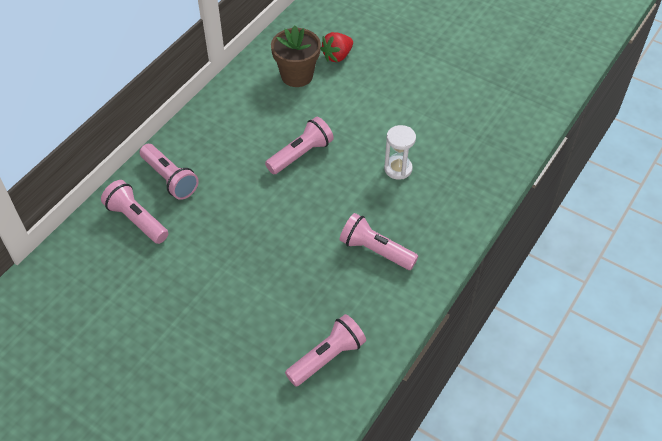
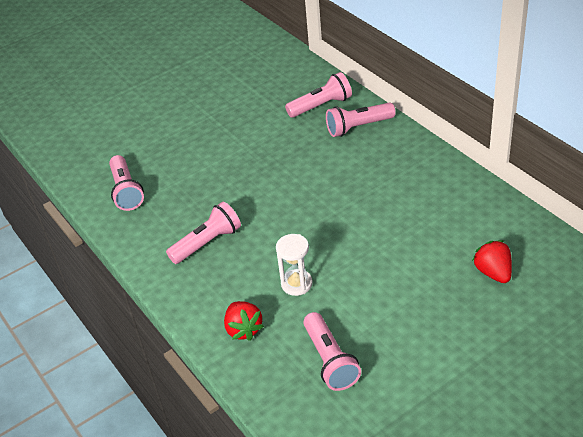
camera: 115 degrees right, 10 degrees down
(297, 75) = (469, 232): brown flower pot -> none
(301, 154) = (350, 214): pink flashlight -> pink flashlight (330, 360)
(461, 189) = (243, 329): none -> red strawberry

